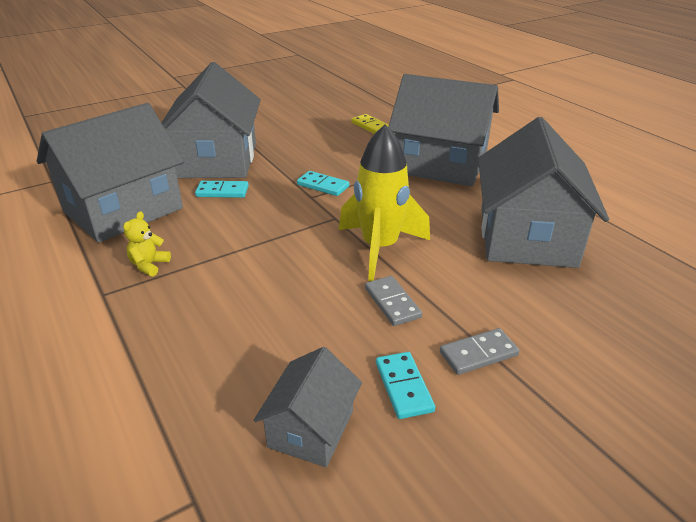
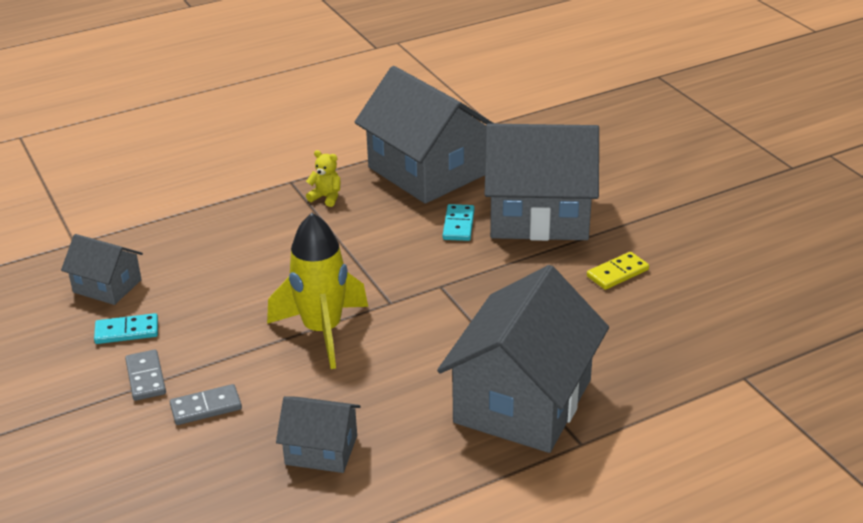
camera: 95 degrees right, 0 degrees up
(323, 186) = (466, 294): turquoise domino -> none
(371, 126) = (657, 343): yellow domino -> yellow domino (617, 273)
(392, 303) = (231, 333): grey domino -> grey domino (206, 407)
(526, 236) = (321, 450): grey house -> grey house, size x0.50

